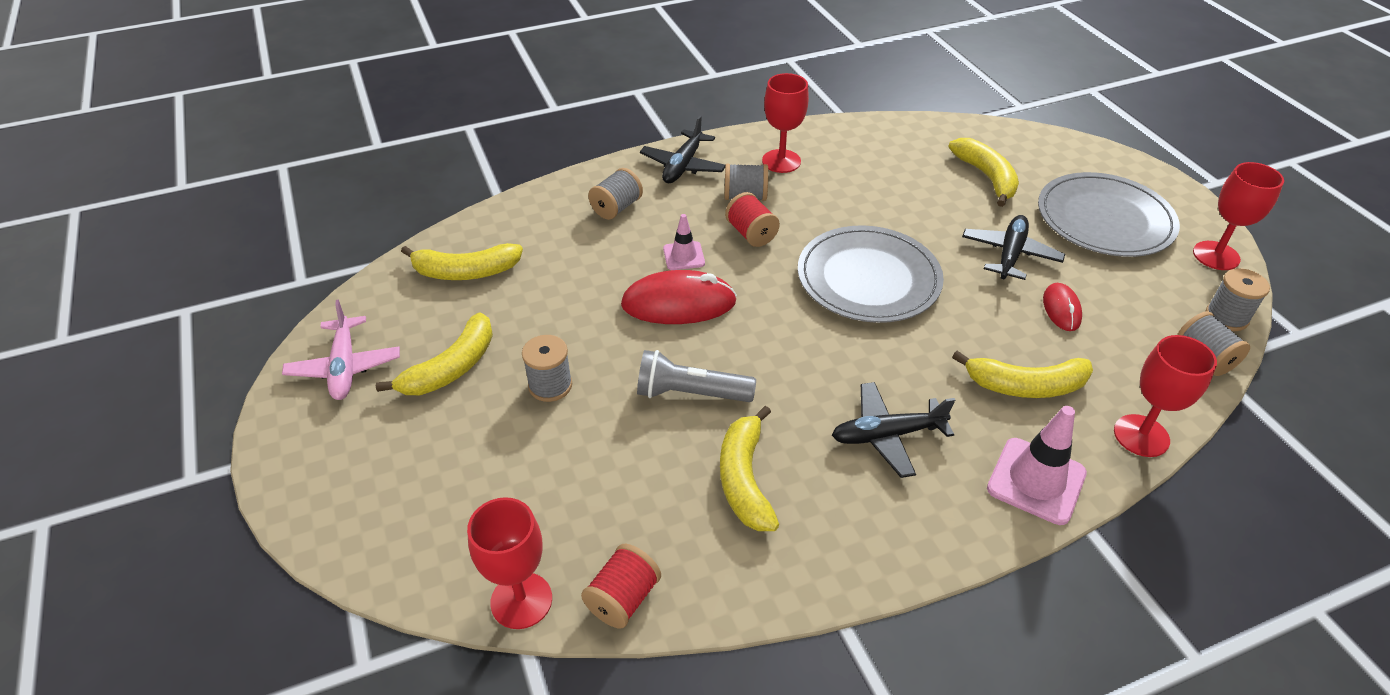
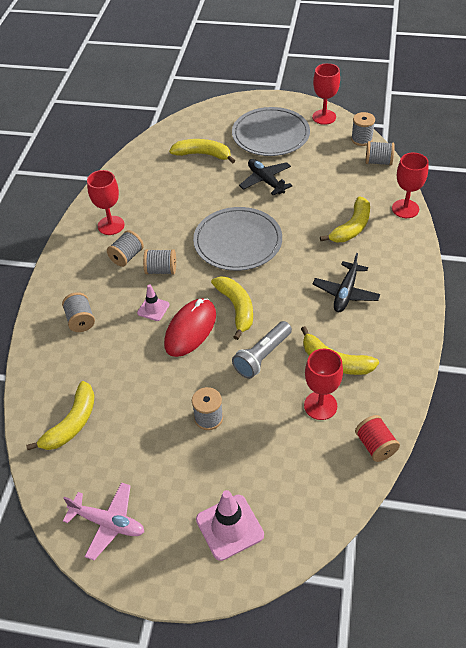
camera: 55 degrees left, 5 degrees up
(451, 368) = (155, 463): yellow banana -> yellow banana (236, 308)
(521, 600) = (350, 491): red goblet -> red goblet (320, 405)
(683, 166) = (71, 270): black plane -> none
(751, 234) = (161, 270): red spool -> grey spool
(1036, 481) = (406, 257): pink traffic cone -> pink traffic cone (229, 527)
(1061, 309) = (315, 186): red mouse -> none

